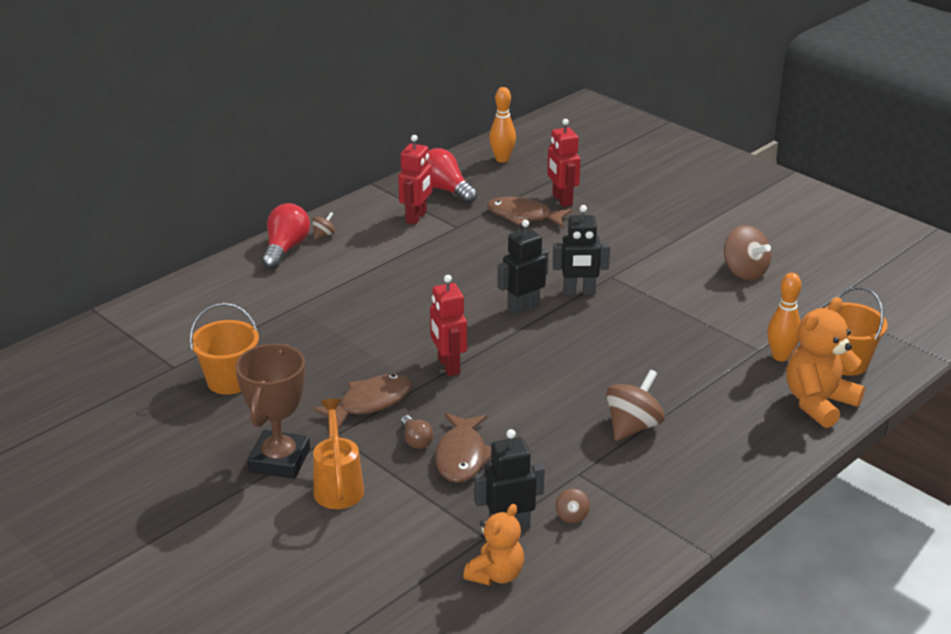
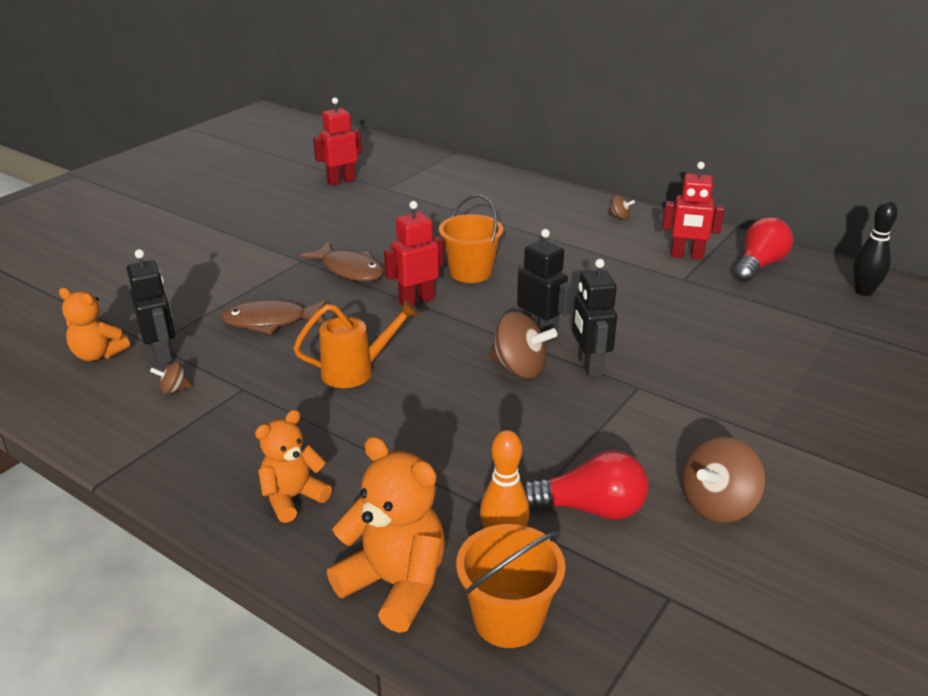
camera: 80 degrees right, 0 degrees up
(229, 381) = (371, 210): orange bucket -> orange bucket (470, 272)
(279, 460) = (265, 243): brown trophy -> none
(285, 249) = (583, 204): red light bulb -> red light bulb (590, 508)
(338, 486) = (231, 270): orange watering can -> orange watering can (356, 371)
(416, 440) = (294, 297): brown light bulb -> none
(502, 159) = (864, 291): orange bowling pin -> black bowling pin
(523, 216) = (738, 316): brown fish -> none
(562, 200) = (799, 339): red robot -> red robot (341, 181)
(633, 427) = (325, 420): brown spinning top -> brown spinning top (519, 368)
(730, 445) = (293, 498): none -> orange teddy bear

